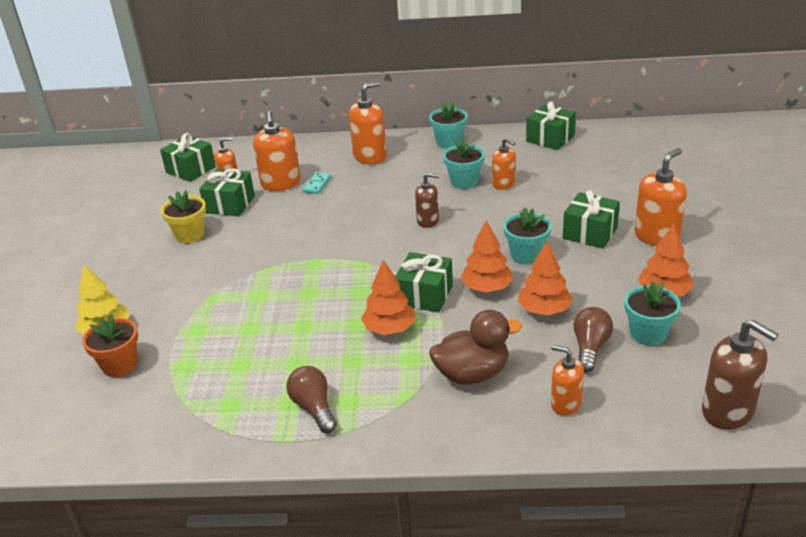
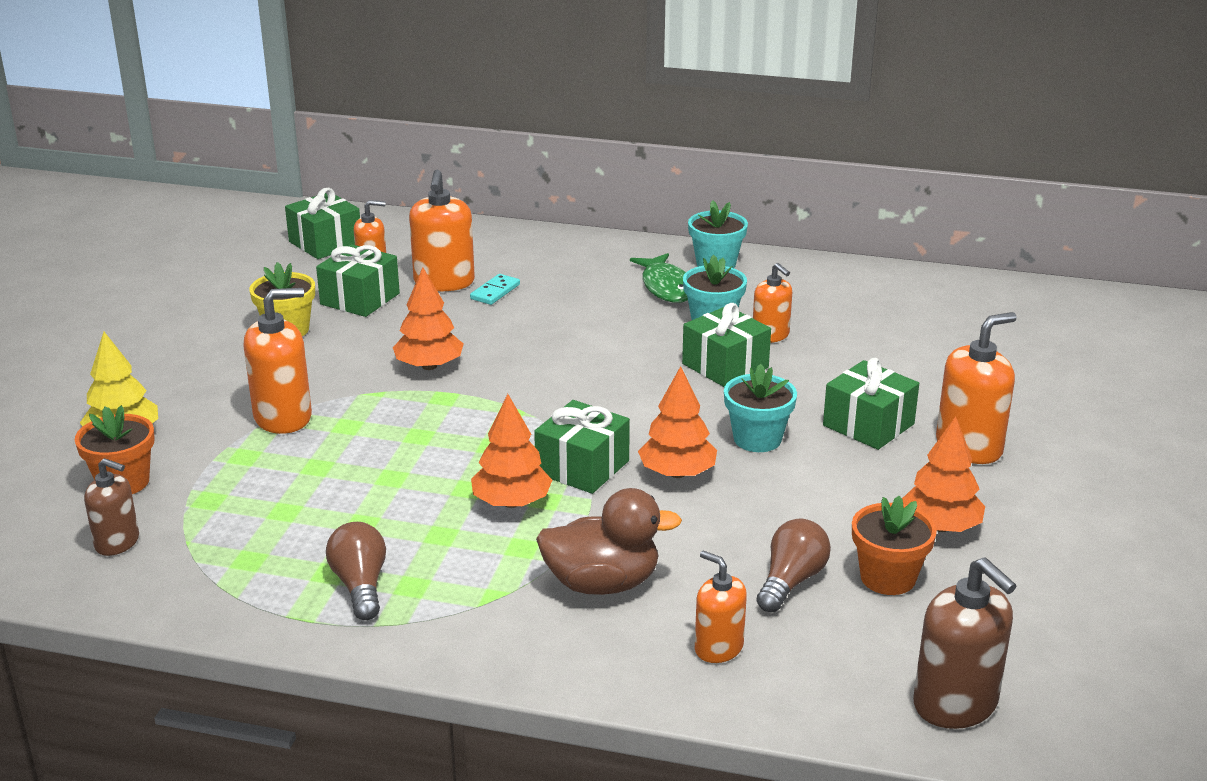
camera: 10 degrees right, 5 degrees down
(370, 156) = (589, 265): orange soap dispenser -> orange soap dispenser (283, 417)
(425, 163) = (667, 287): none -> green fish
(428, 221) = (633, 368): brown soap dispenser -> brown soap dispenser (117, 542)
(544, 310) = (748, 518): orange tree -> orange tree (429, 366)
(550, 138) = (872, 282): green gift -> green gift (725, 366)
(648, 334) = (887, 578): turquoise flower pot -> orange flower pot

